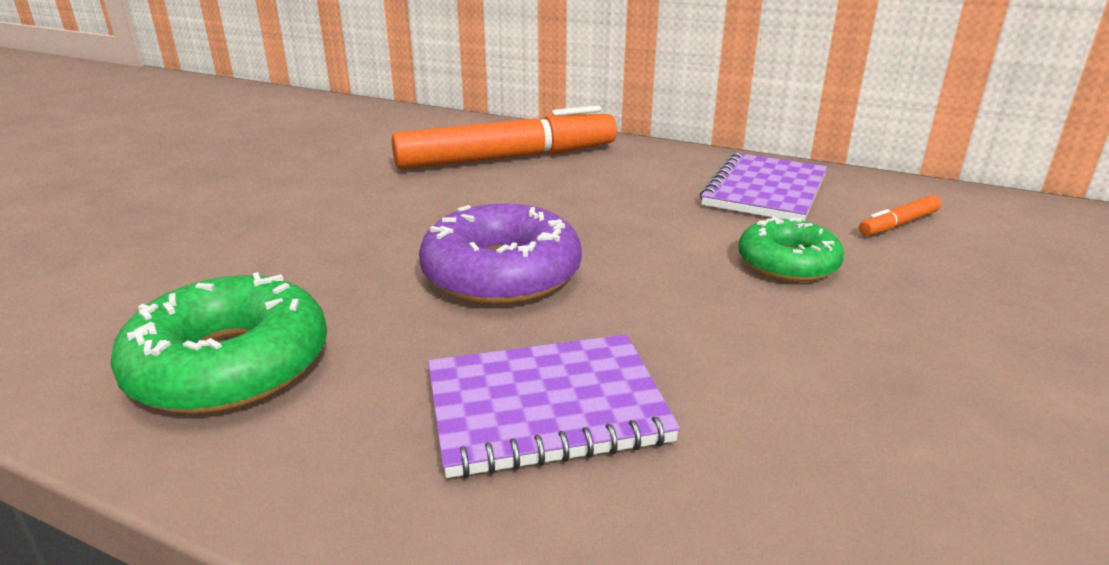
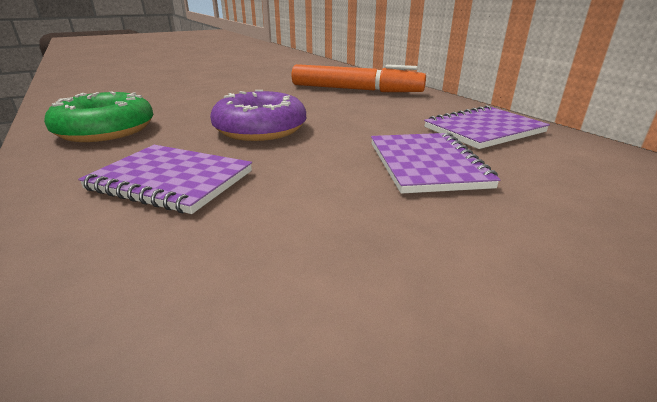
camera: 35 degrees right, 0 degrees up
(787, 263) = (426, 164): green donut -> purple notebook
(898, 224) = (560, 167): orange marker -> none

